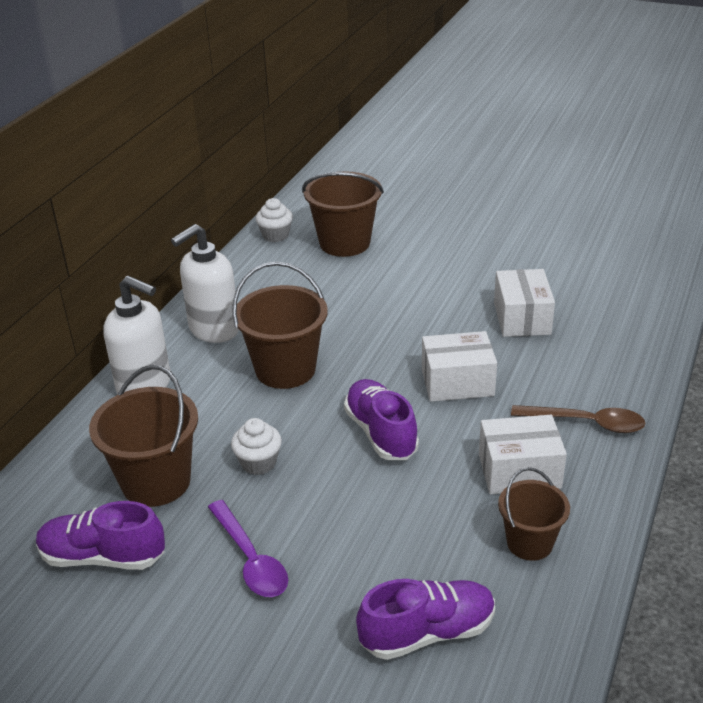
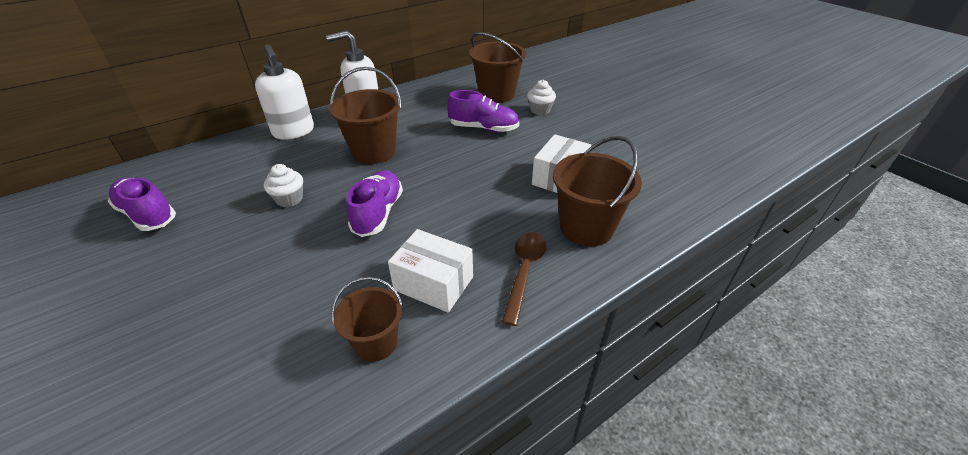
camera: 30 degrees right, 5 degrees up
(156, 482) = (228, 185): brown bucket -> brown bucket (586, 228)
(250, 559) = (207, 256): purple spoon -> none
(275, 235) = (462, 78): white cupcake -> white cupcake (540, 110)
(427, 633) = (228, 371): purple shoe -> purple shoe (483, 128)
(457, 382) = (465, 202): white box -> none
(587, 423) = (524, 271): brown spoon -> brown spoon turned 120 degrees counterclockwise

